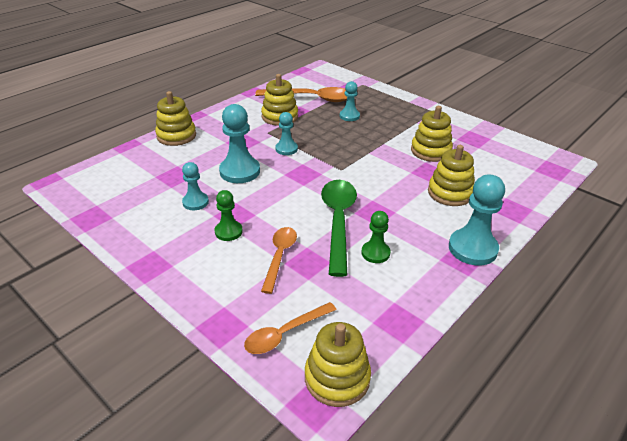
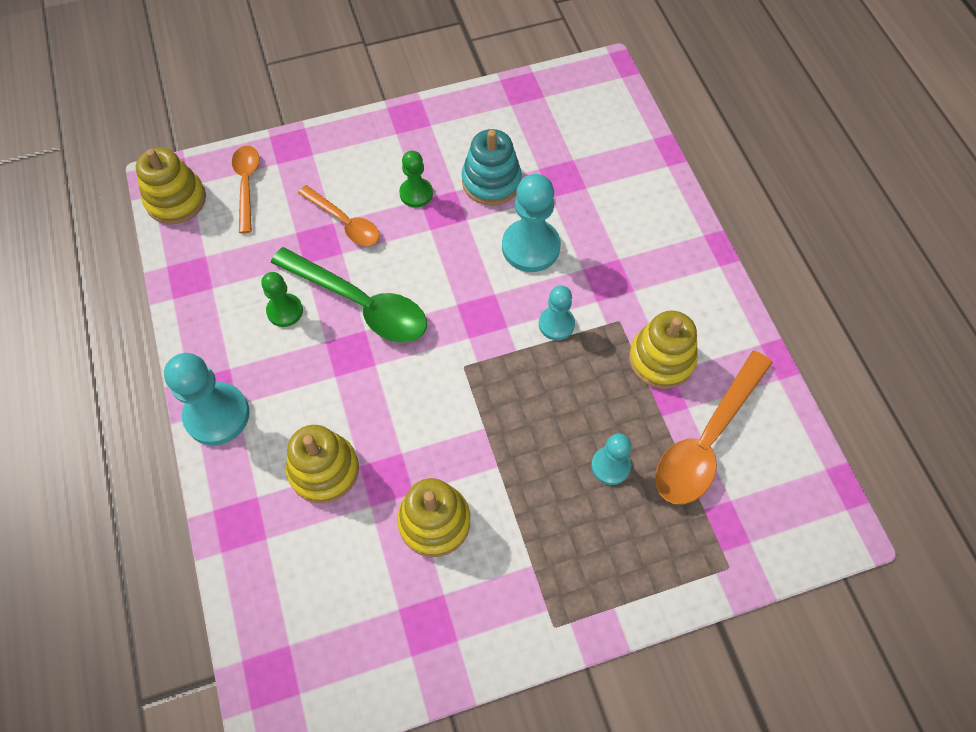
camera: 120 degrees right, 25 degrees up
(176, 136) = (667, 208): yellow stacking toy -> none
(195, 202) = (491, 181): turquoise pawn -> turquoise stacking toy

